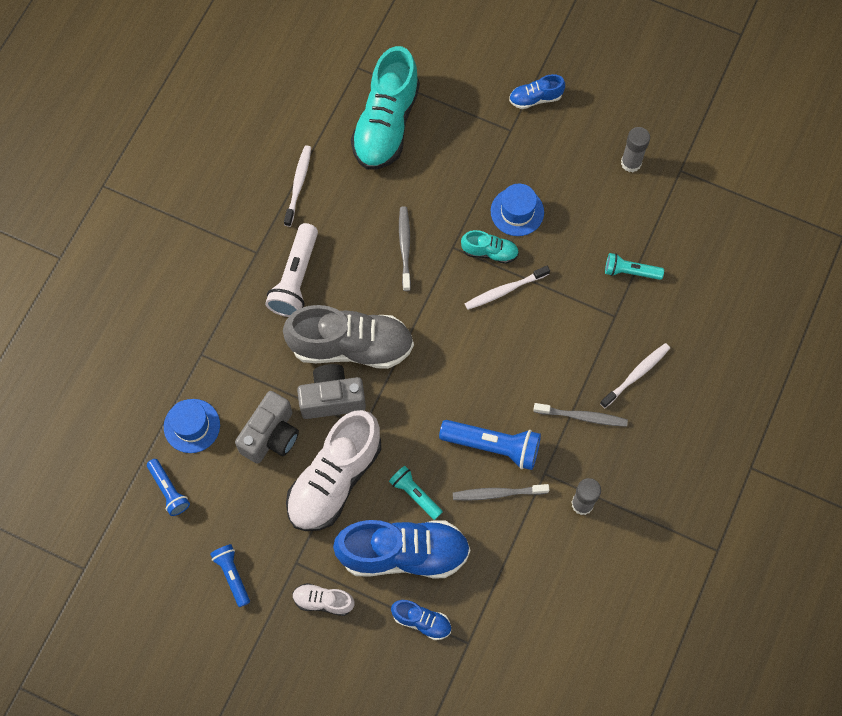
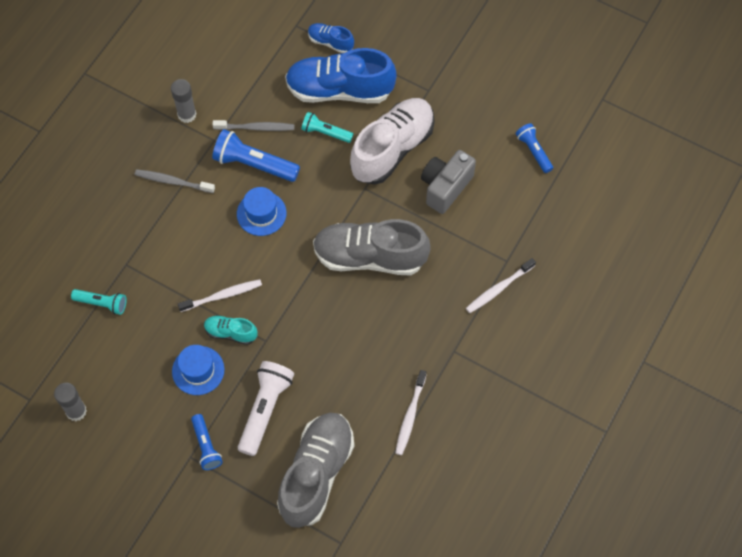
camera: 175 degrees left, 5 degrees down
(192, 426) = (514, 201): blue hat -> blue hat (261, 213)
(232, 575) = (480, 85): blue flashlight -> blue flashlight (206, 446)
(295, 278) = (417, 322): white flashlight -> white flashlight (265, 410)
(323, 601) = (408, 61): white shoe -> none
(332, 398) = (390, 213): grey camera -> none
(386, 124) = (316, 474): turquoise shoe -> grey shoe
(405, 247) = (311, 344): grey toothbrush -> none
(415, 494) = (325, 132): turquoise flashlight -> turquoise flashlight turned 150 degrees clockwise
(535, 98) = (158, 490): blue shoe -> none
(636, 375) = (118, 212): white toothbrush -> white toothbrush (499, 288)

